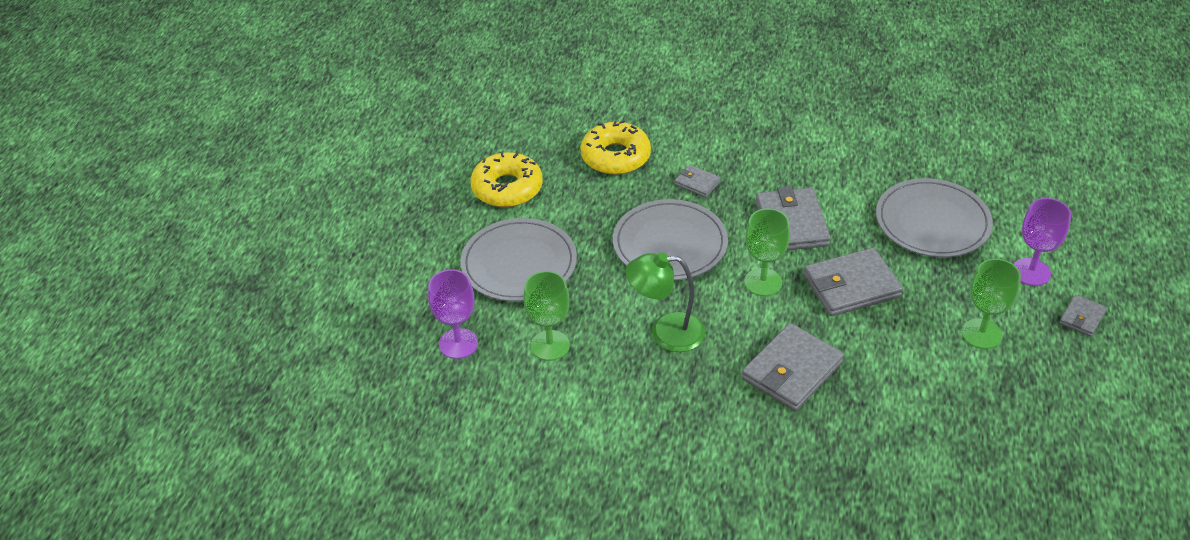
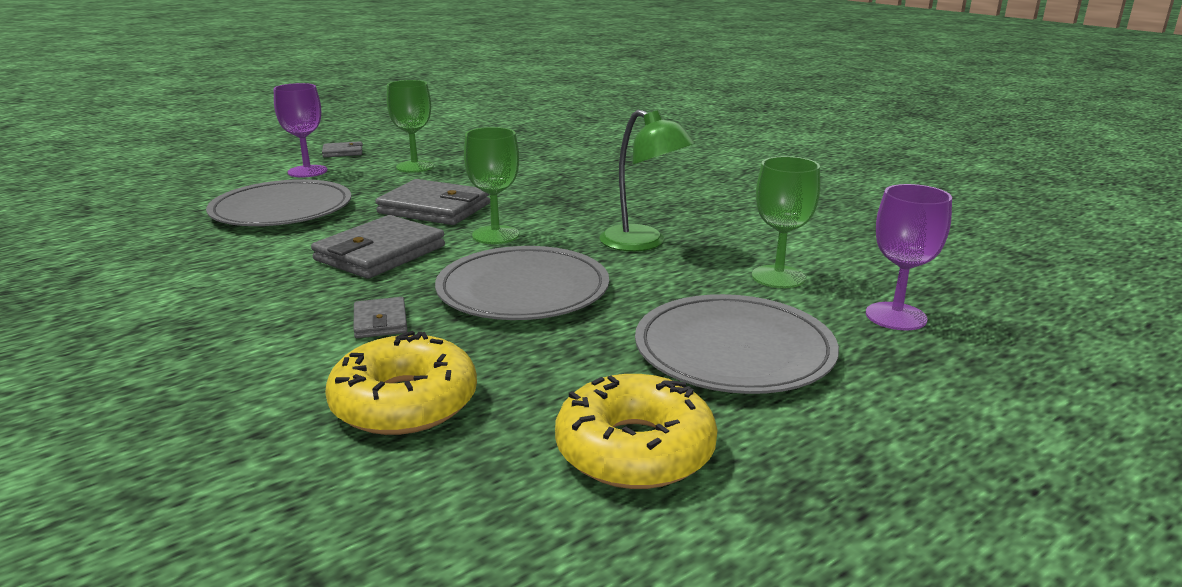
camera: 140 degrees left, 20 degrees down
(791, 371) = (578, 196): grey wallet -> none

